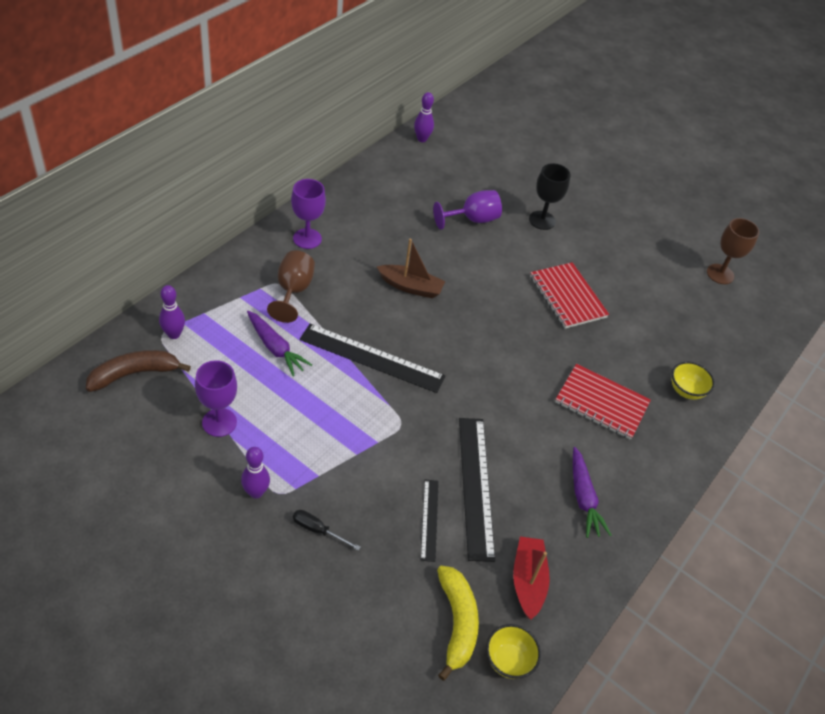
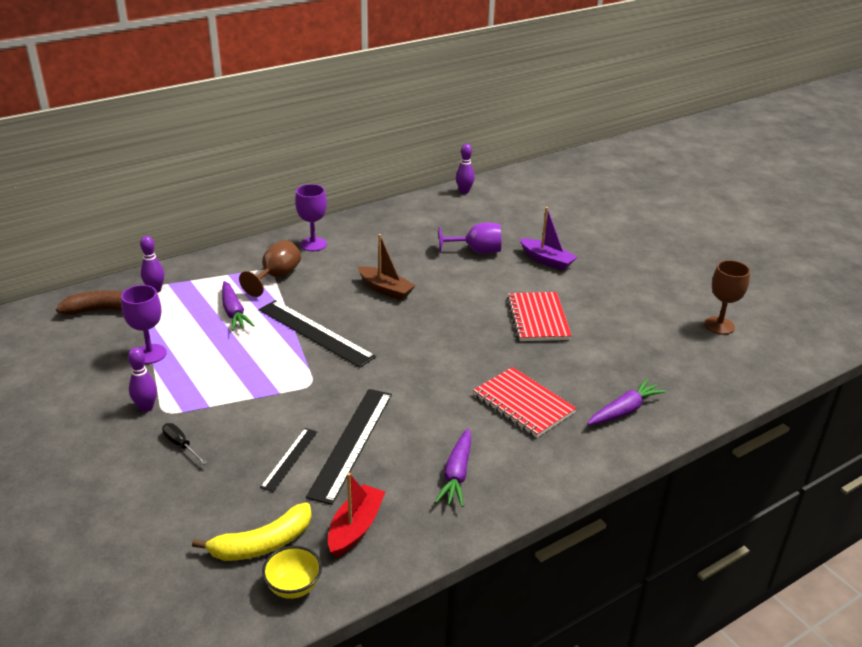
camera: 25 degrees right, 15 degrees down
(457, 623) = (262, 544): yellow banana -> yellow banana turned 45 degrees clockwise
(542, 220) = (547, 260): black goblet -> purple boat
(686, 391) = (624, 410): yellow bowl -> purple carrot

